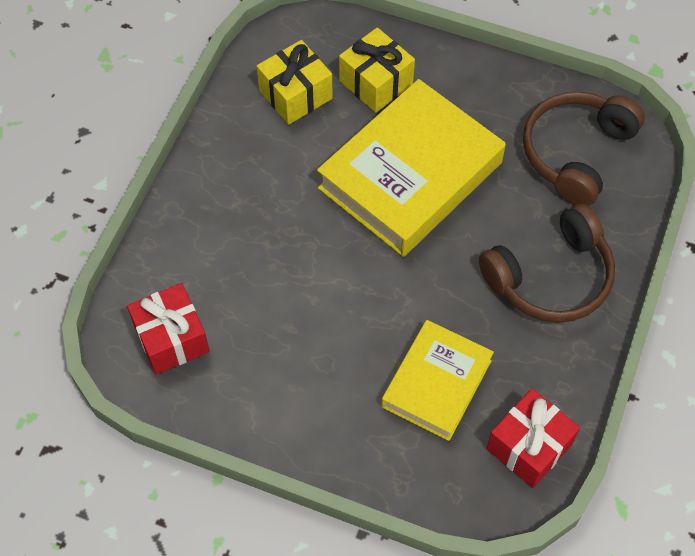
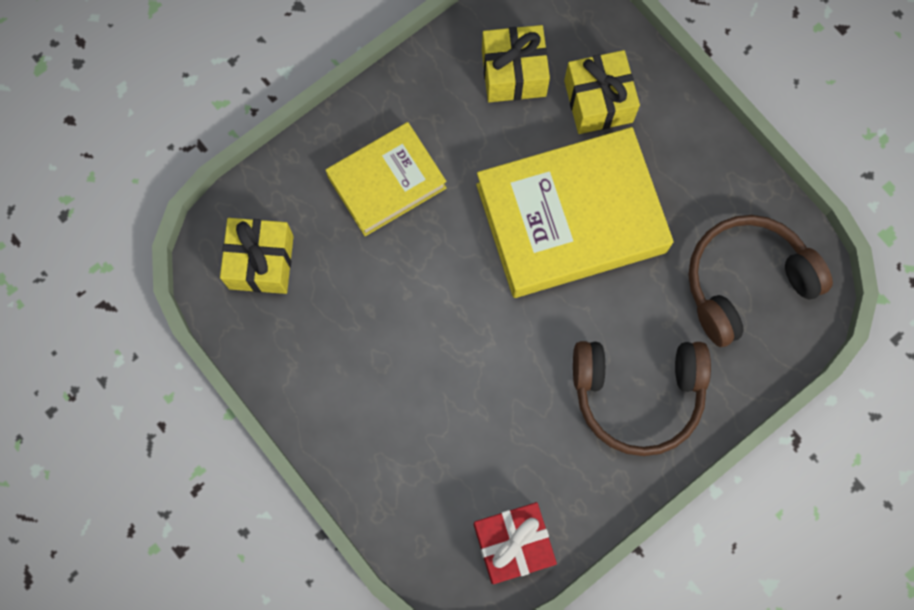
camera: 30 degrees right, 15 degrees up
(171, 338) = (261, 262): red gift -> yellow gift
(437, 383) = (467, 438): yellow book -> yellow book (387, 182)

